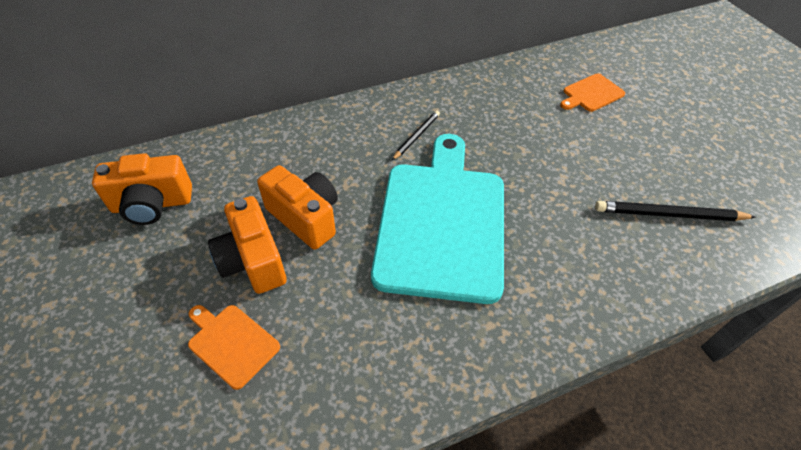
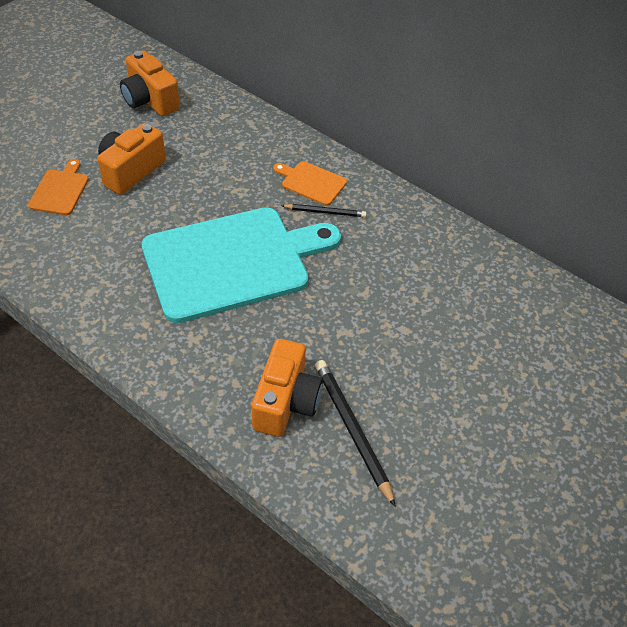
camera: 60 degrees right, 0 degrees up
(305, 218) = (186, 181): orange camera -> orange camera (286, 402)
(591, 94) = (499, 327): orange cutting board -> orange cutting board (311, 182)

